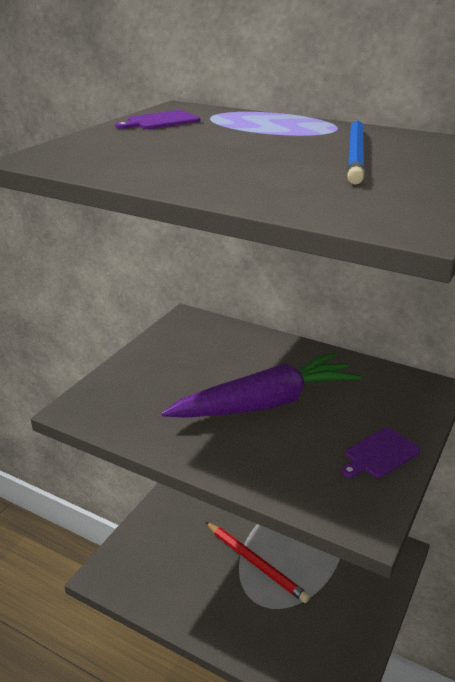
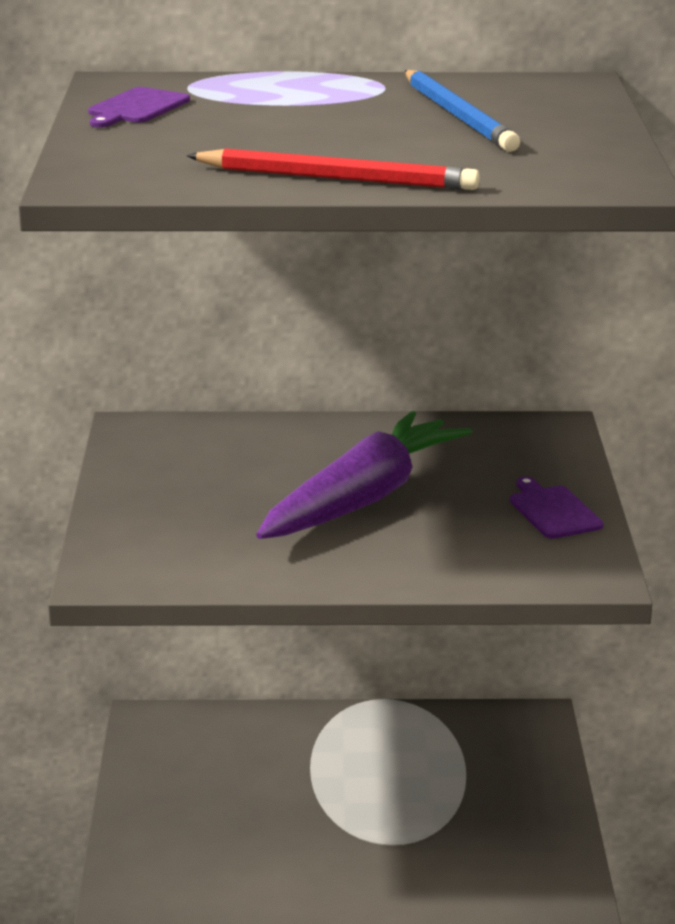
camera: 30 degrees left, 5 degrees down
(256, 563) = (348, 801): red pencil -> red pencil (337, 178)
(379, 454) = (553, 511): purple cutting board -> purple cutting board turned 135 degrees clockwise

